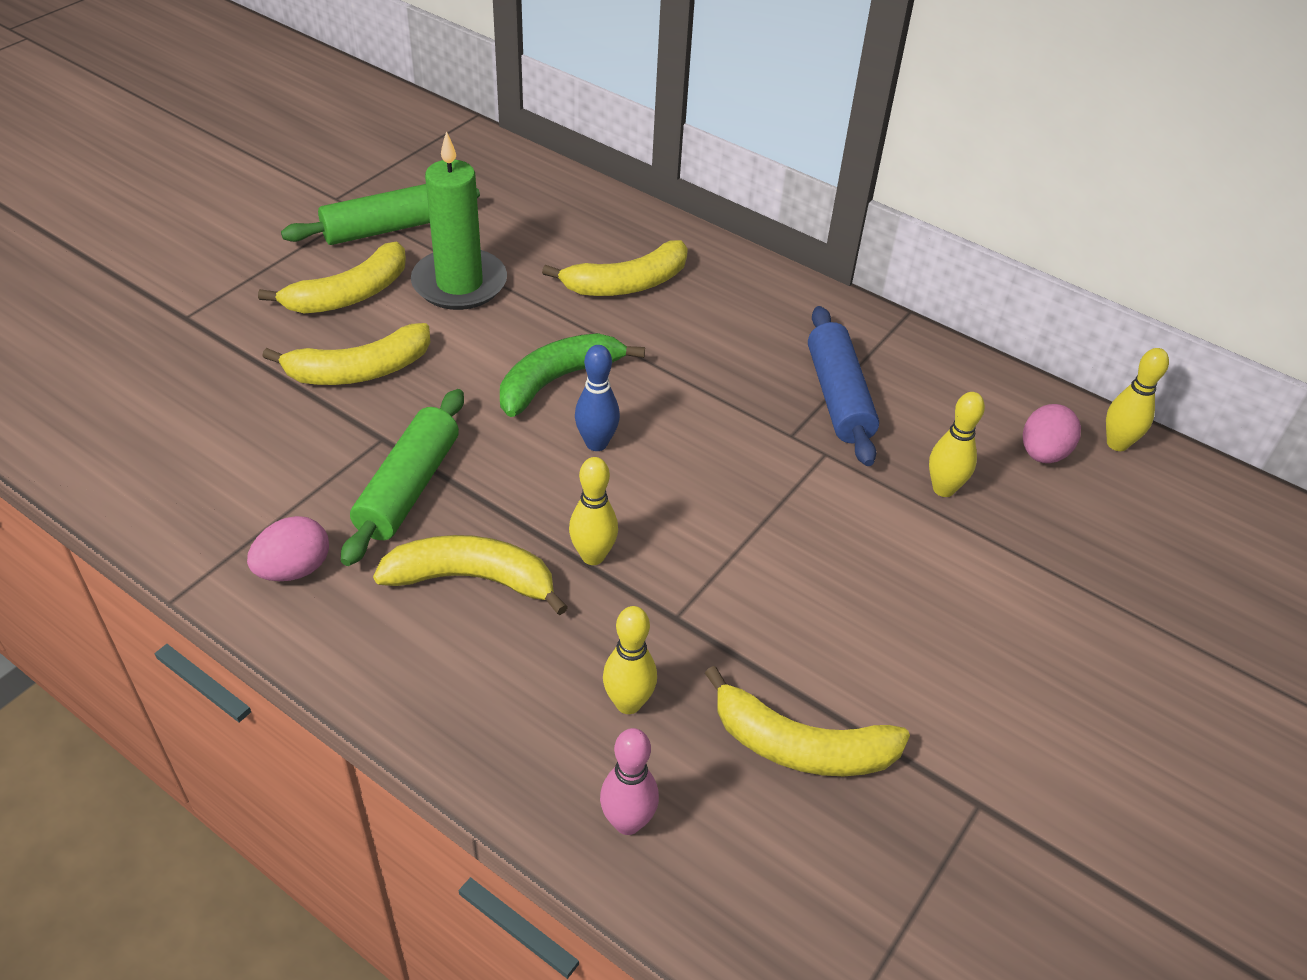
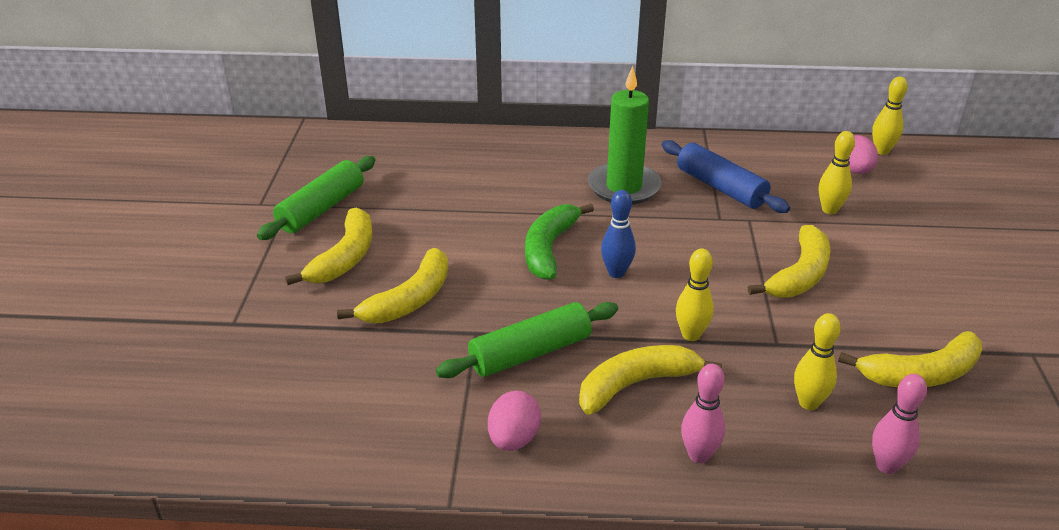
camera: 30 degrees left, 10 degrees down
(408, 488) = (530, 353): green rolling pin -> green rolling pin turned 75 degrees clockwise
(446, 690) = (699, 455): none -> pink bowling pin
(459, 284) = (415, 220): green candle -> green candle (624, 187)
(627, 284) = (525, 177): yellow banana -> yellow banana (799, 275)

